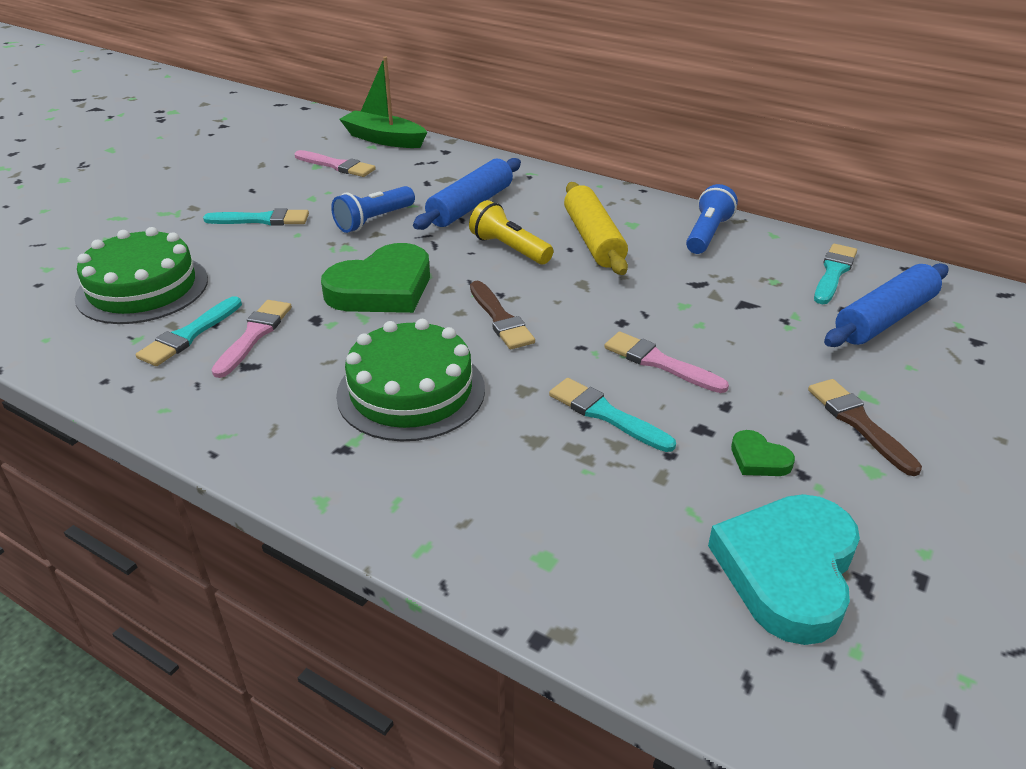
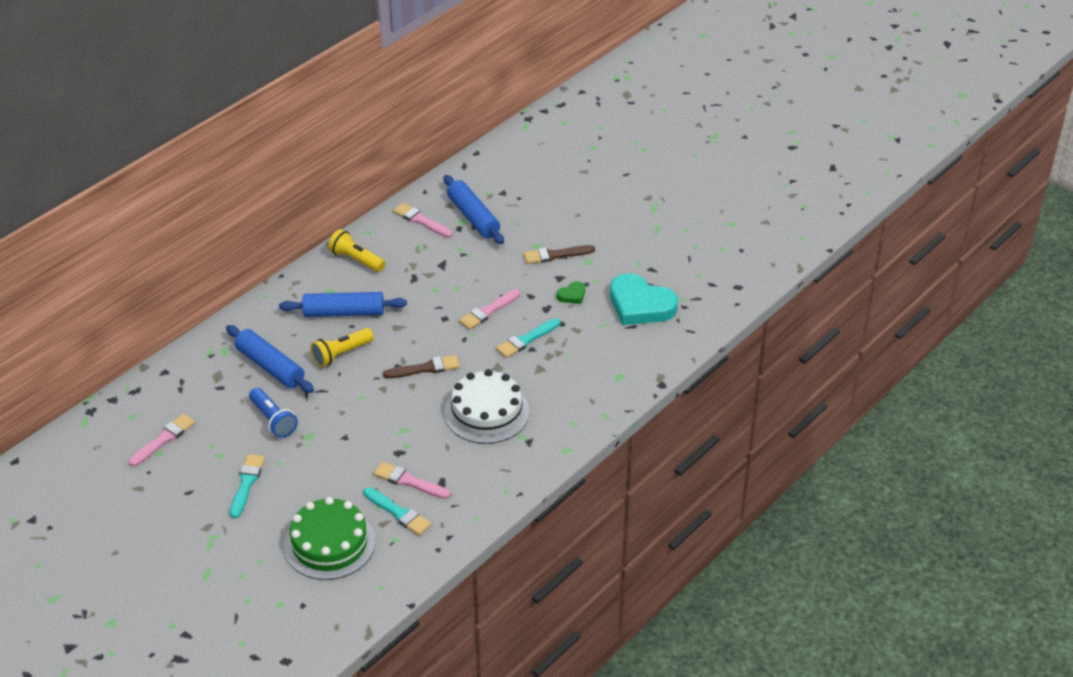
camera: 80 degrees left, 5 degrees up
(382, 288) = (372, 419): green heart -> none
(384, 139) = (121, 408): green boat -> none
(411, 391) = (486, 412): green cake -> white cake
(593, 239) = (344, 313): yellow rolling pin -> blue rolling pin
(707, 234) = (356, 260): blue flashlight -> yellow flashlight
(833, 272) = (420, 220): turquoise brush -> pink brush

